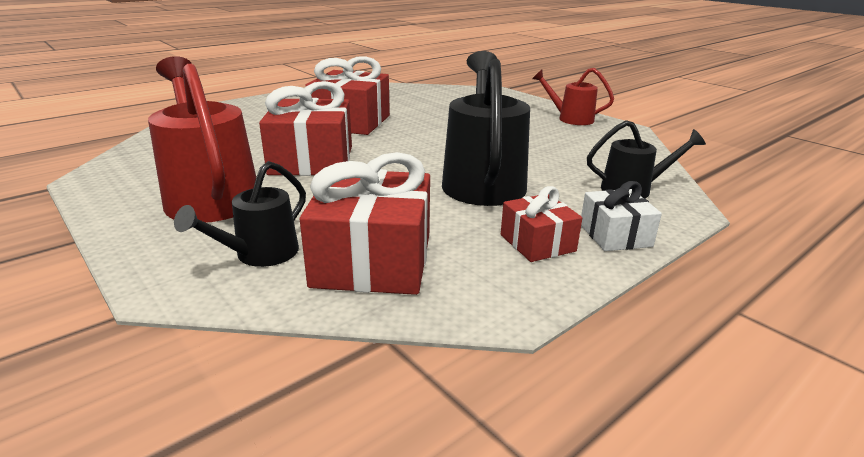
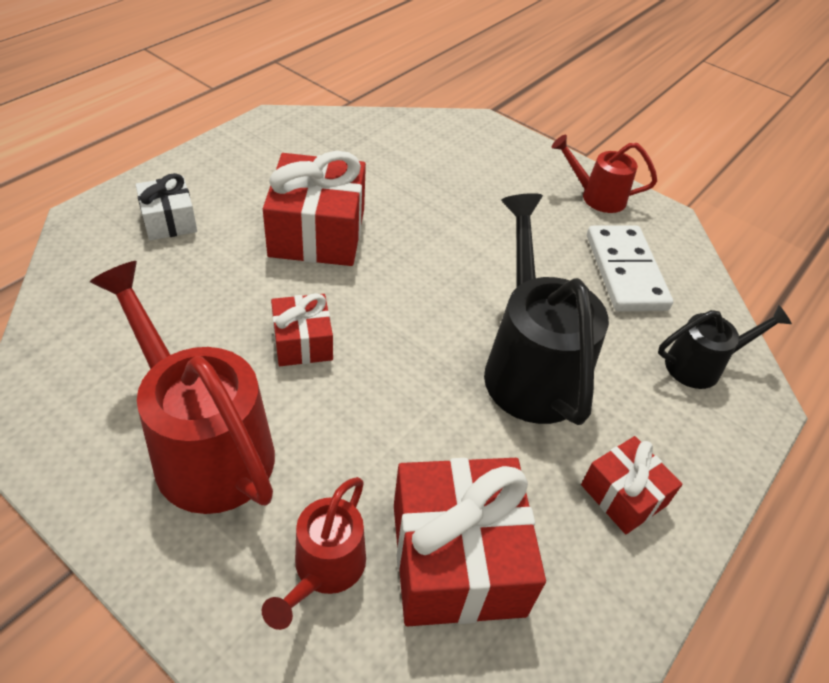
camera: 15 degrees left, 20 degrees up
(259, 255) = (324, 570): black watering can -> red watering can
(311, 160) = (302, 342): red gift -> red gift, size x0.55
(582, 147) = (625, 272): none -> white domino
(615, 235) = (699, 466): white gift -> white gift (169, 221)

